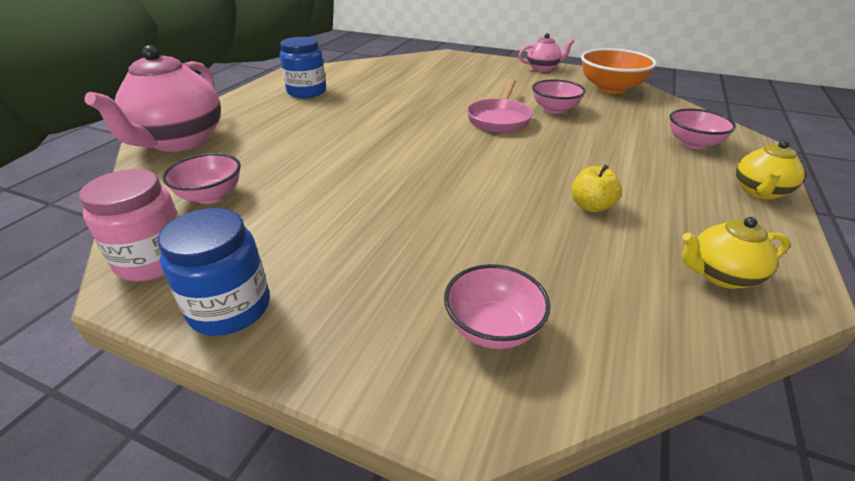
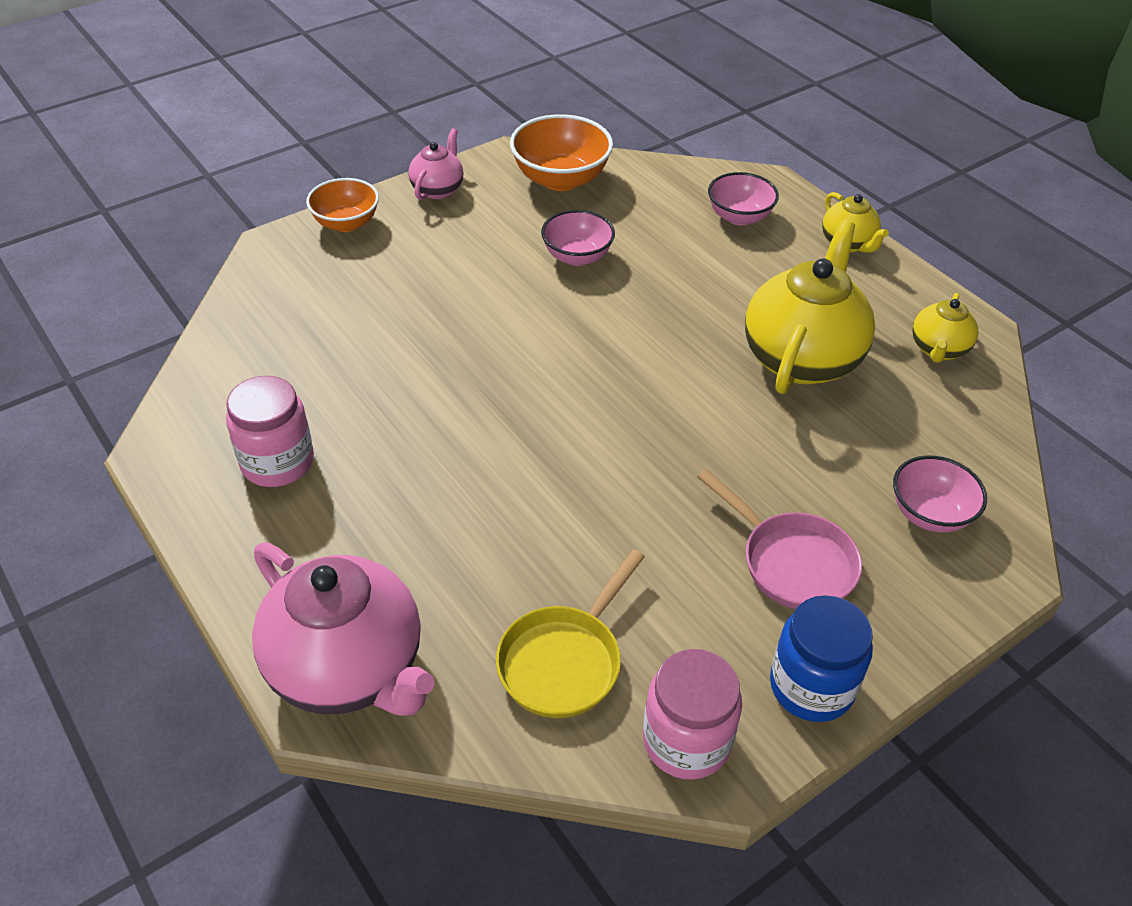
camera: 60 degrees left, 10 degrees up
(211, 196) = (564, 661): pink bowl -> yellow pan
(307, 92) = (277, 462): blue jar -> pink jar
(483, 60) = (346, 223): none -> orange bowl
(499, 119) = (562, 314): pink pan -> pink pan (791, 562)
(591, 206) = (802, 358): yellow apple -> yellow teapot

